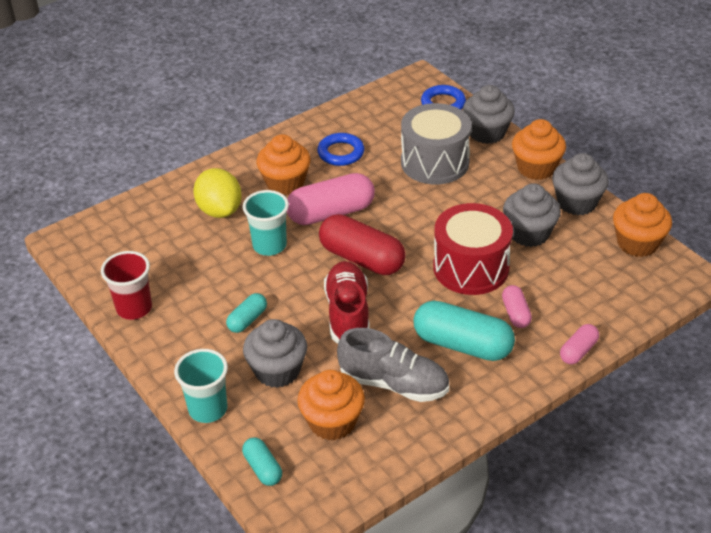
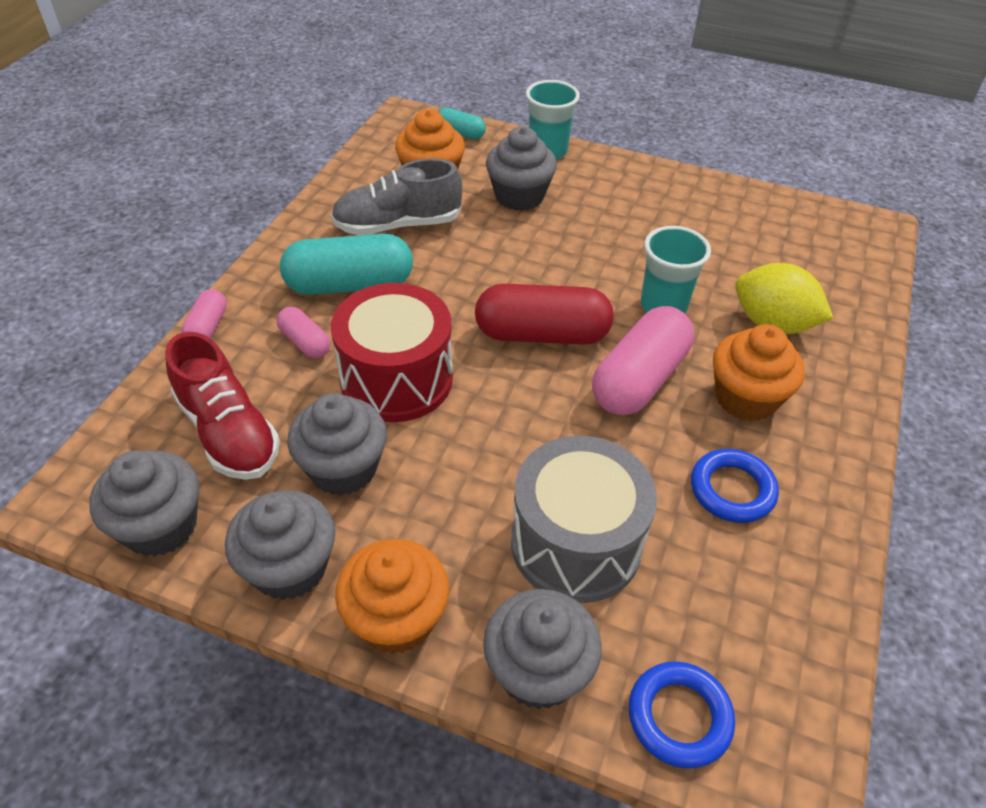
camera: 145 degrees right, 5 degrees up
(134, 308) = (713, 195): red cup -> none
(247, 320) = (596, 225): turquoise capsule -> none
(348, 314) = (500, 268): red shoe -> red shoe (228, 432)
(637, 243) = (161, 526): orange cupcake -> grey cupcake

